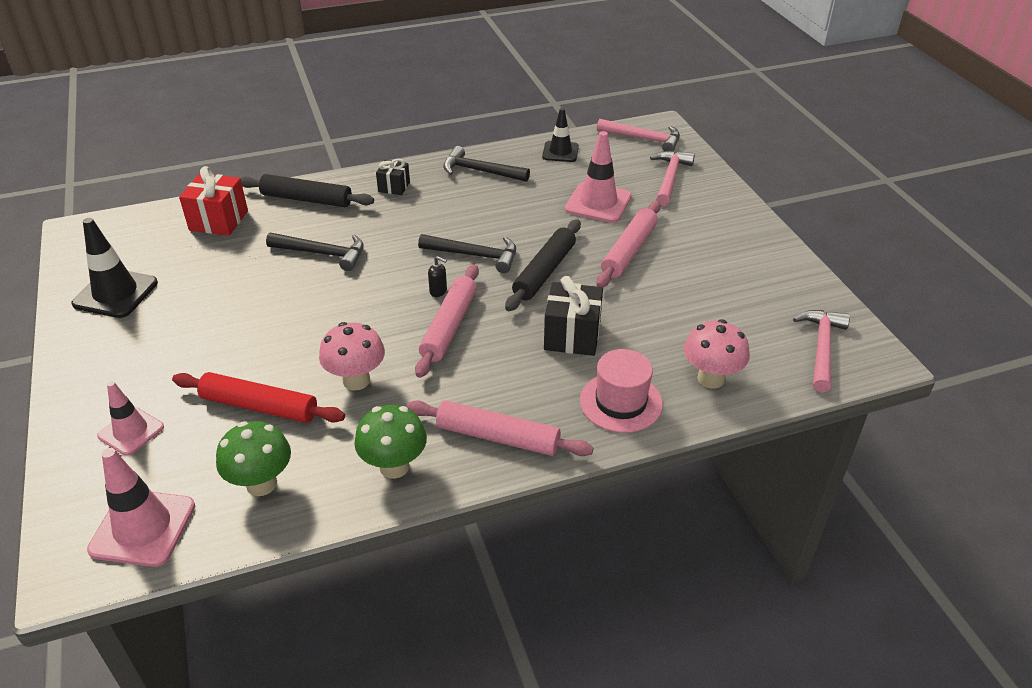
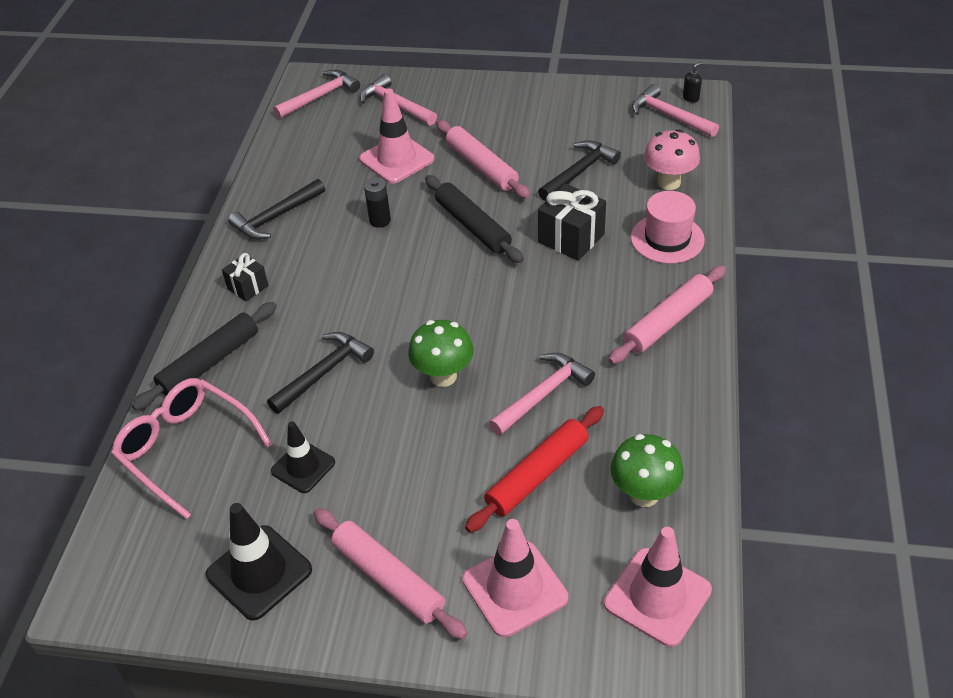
camera: 60 degrees left, 5 degrees up
(131, 431) = (515, 588): pink traffic cone -> pink traffic cone, size x1.53
(219, 220) = (186, 449): red gift -> pink glasses
(356, 380) = (543, 394): pink mushroom -> pink hammer
(394, 467) = (669, 396): green mushroom -> green mushroom (443, 376)
(438, 291) = (451, 303): black soap dispenser -> black soap dispenser (691, 98)
(449, 326) = (507, 310): pink rolling pin -> pink rolling pin (388, 578)
(474, 255) = (413, 263): black hammer -> black hammer (579, 172)
(513, 221) = (380, 220): none -> black battery
(560, 152) = (292, 154): black traffic cone -> black traffic cone (303, 467)

